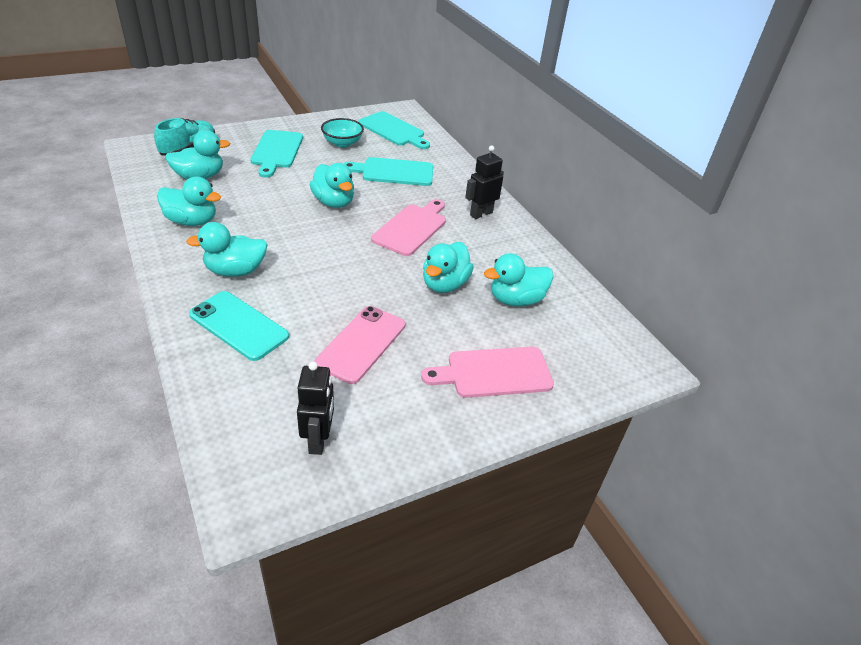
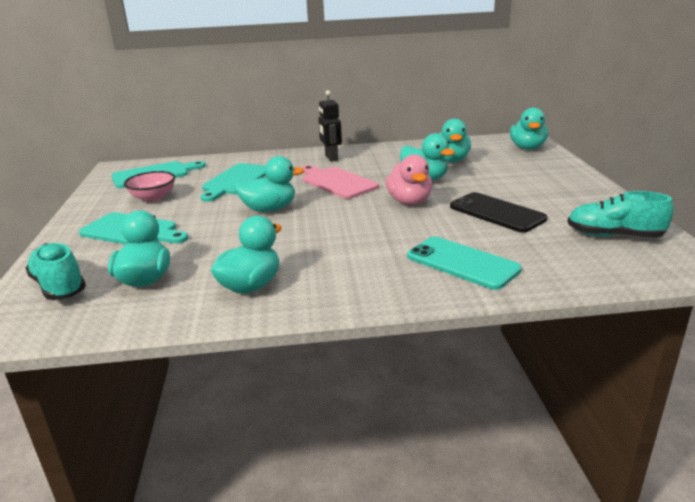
camera: 65 degrees left, 15 degrees down
(235, 271) = (368, 262): turquoise duck -> turquoise duck (527, 148)
(239, 325) = (462, 263): turquoise phone -> turquoise phone turned 75 degrees clockwise
(318, 440) = (614, 236): black robot -> turquoise shoe
(342, 143) = (153, 198): turquoise bowl -> pink bowl
(361, 344) = (496, 213): pink phone -> black phone
(374, 280) = (409, 202): none -> pink duck
(494, 373) = (533, 175): pink cutting board -> none

